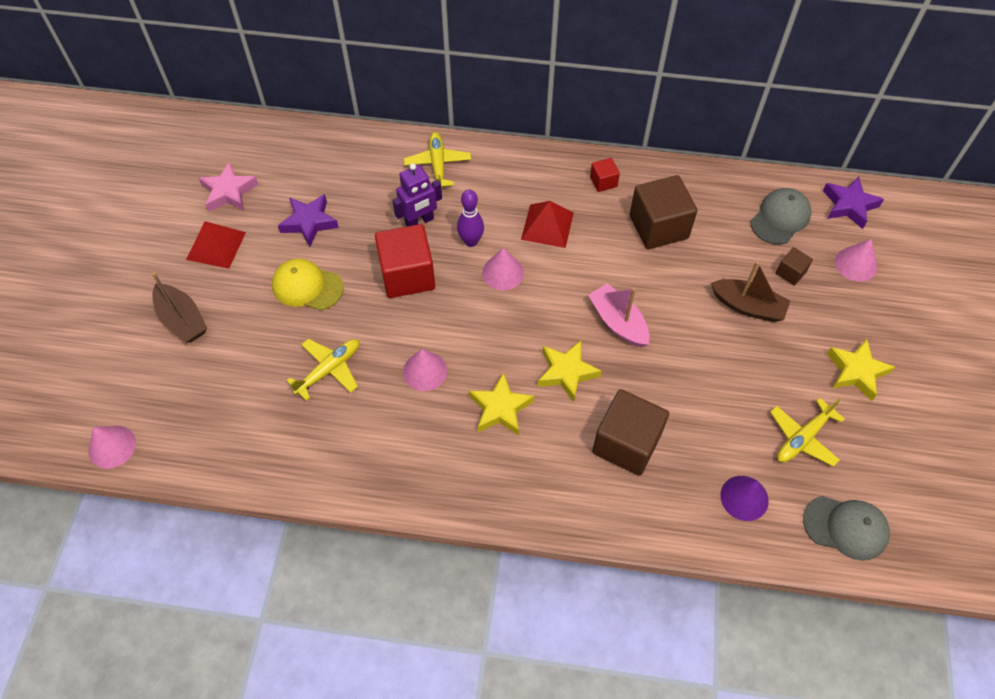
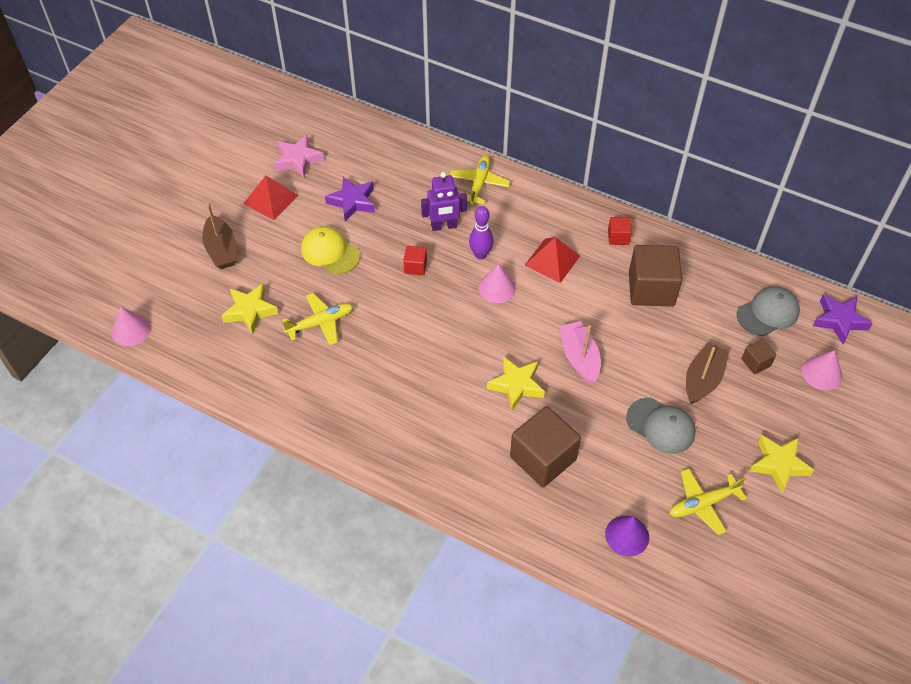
camera: 20 degrees right, 5 degrees down
(407, 275) = (415, 267): red cube -> red cube, size x0.48
(425, 371) = (397, 347): pink cone -> none
(500, 408) = (447, 396): yellow star -> yellow star (250, 311)
(748, 306) = (703, 379): brown boat -> brown boat turned 105 degrees counterclockwise
(846, 527) = (708, 590): grey cap -> grey cap (661, 426)

